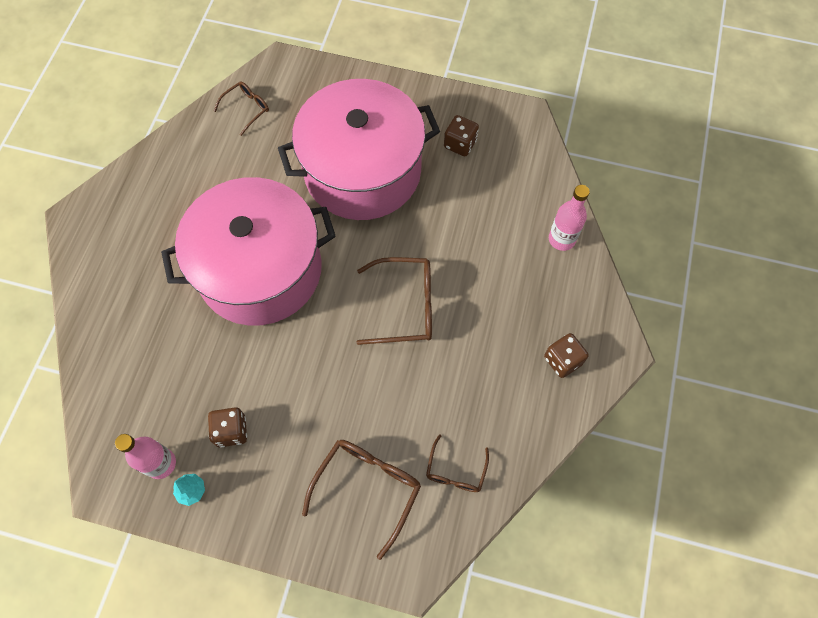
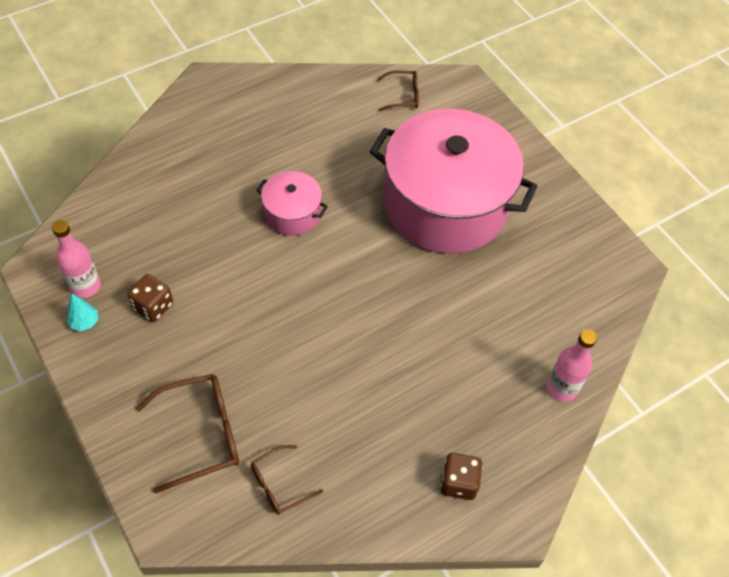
camera: 40 degrees right, 10 degrees down
(260, 270) = (292, 214): pink pot -> pink pot, size x0.45
(405, 306) = (372, 329): brown glasses -> none
(460, 144) = (549, 246): brown dice -> none

